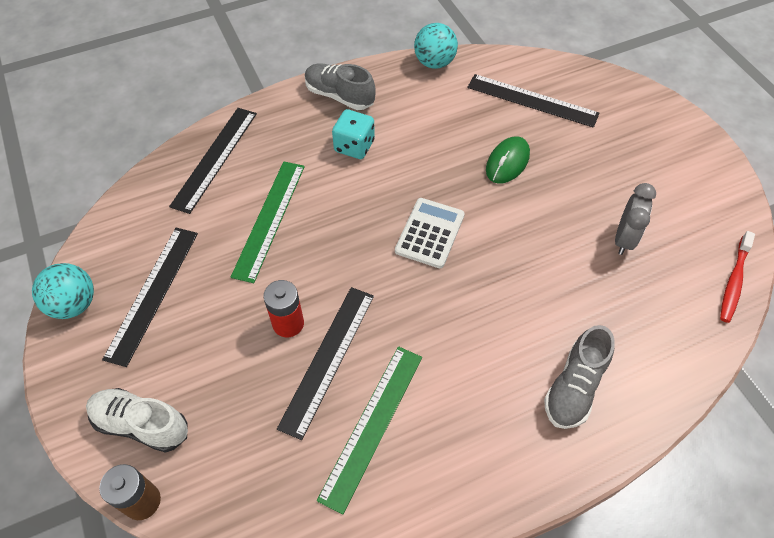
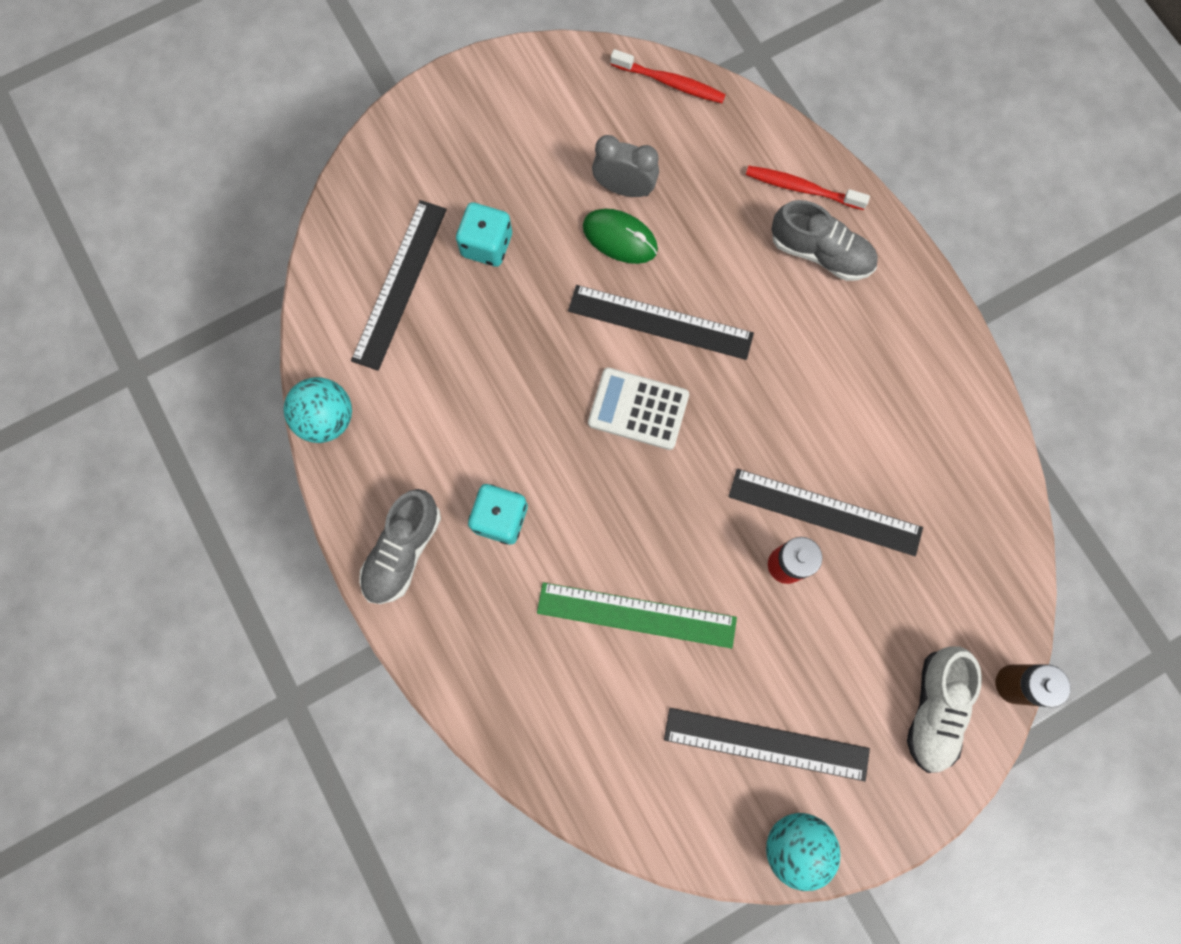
camera: 95 degrees left, 20 degrees up
(215, 158) = (537, 714): black ruler -> black ruler (660, 322)
(372, 425) = (894, 455): green ruler -> none
(507, 162) = (515, 317): green mouse -> green mouse (620, 238)
(565, 149) = (487, 245): none -> turquoise dice
(640, 379) = (801, 188): none -> red toothbrush

